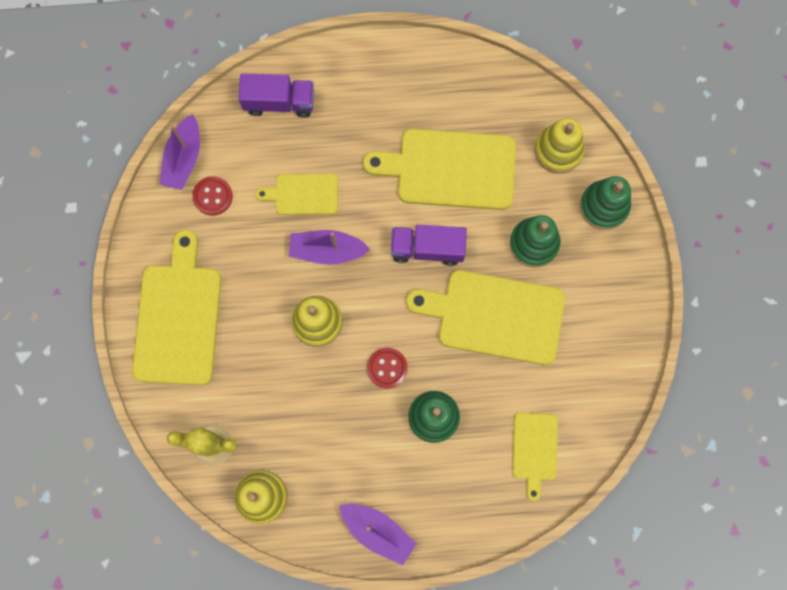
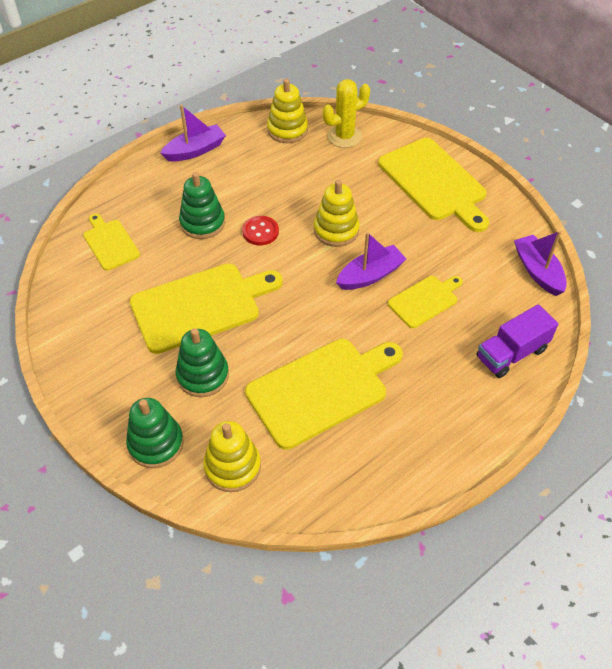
camera: 145 degrees right, 25 degrees down
(213, 196) = (489, 260): red button -> none
(377, 531) = (195, 150): purple boat -> purple boat turned 150 degrees clockwise
(427, 248) = (292, 320): purple truck -> none

